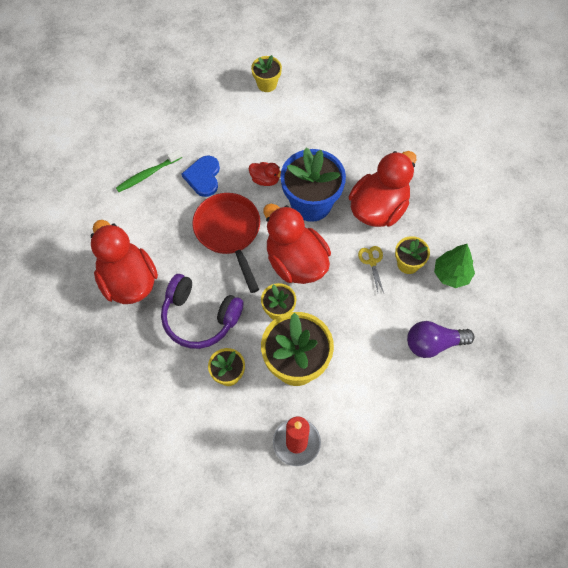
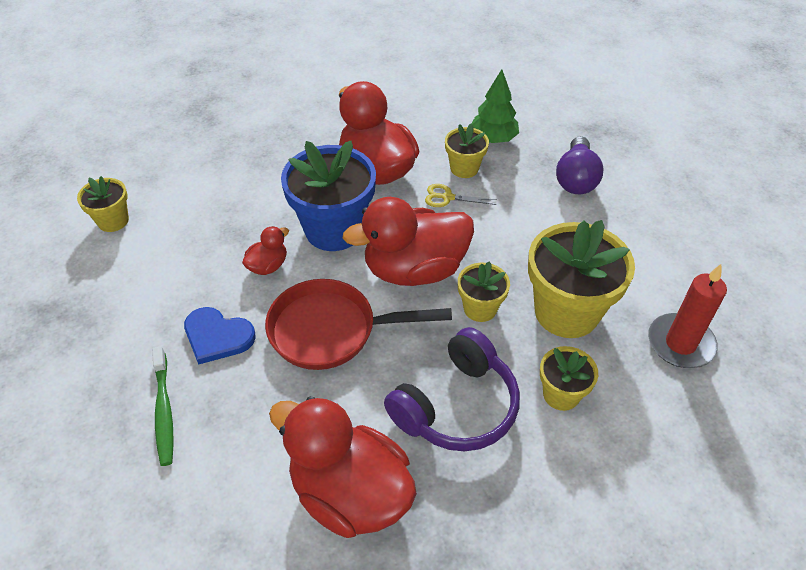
camera: 70 degrees left, 15 degrees down
(128, 281) = (350, 493): red duck -> red duck turned 45 degrees clockwise

